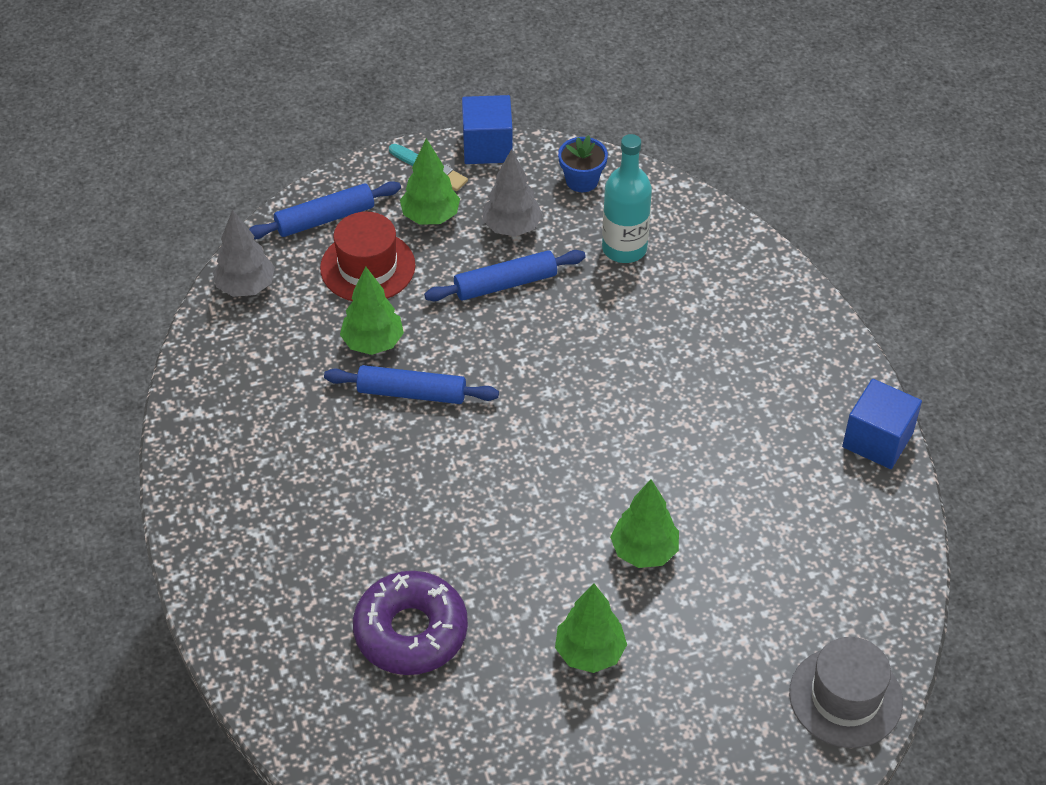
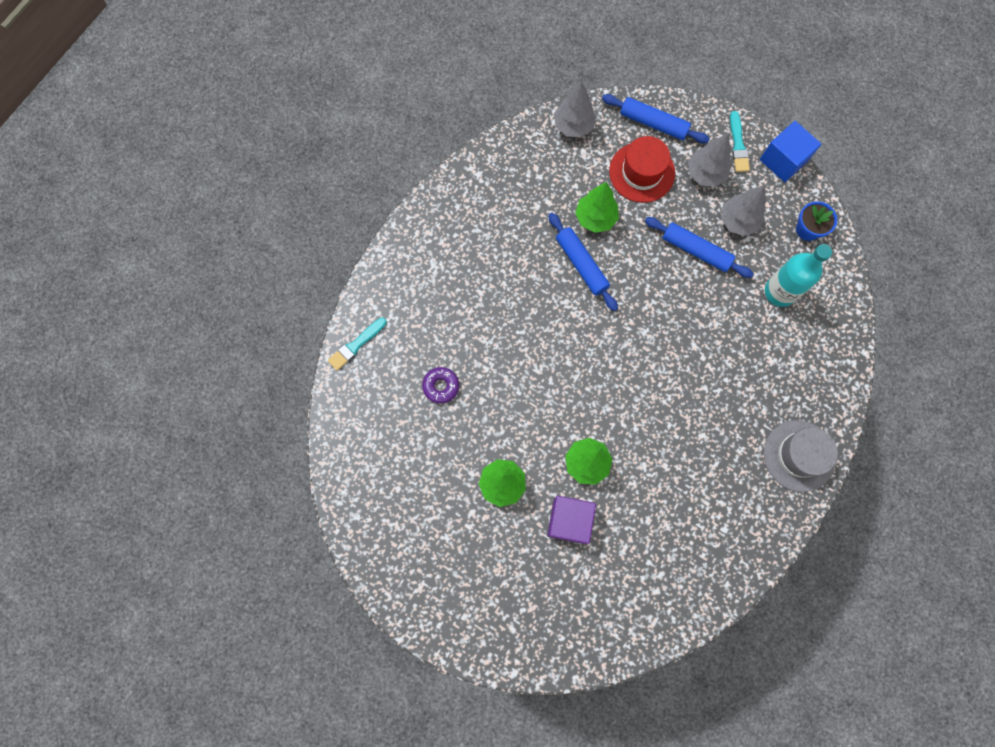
camera: 50 degrees right, 25 degrees up
(267, 685) = (356, 345): none -> turquoise brush
(411, 631) = (441, 386): purple donut -> purple donut, size x0.50
(430, 217) = (705, 174): green tree -> grey tree
(695, 616) = (569, 521): none -> purple cube
(845, 697) = (586, 637): grey hat -> grey hat (799, 455)
(877, 440) = (771, 533): blue cube -> none

